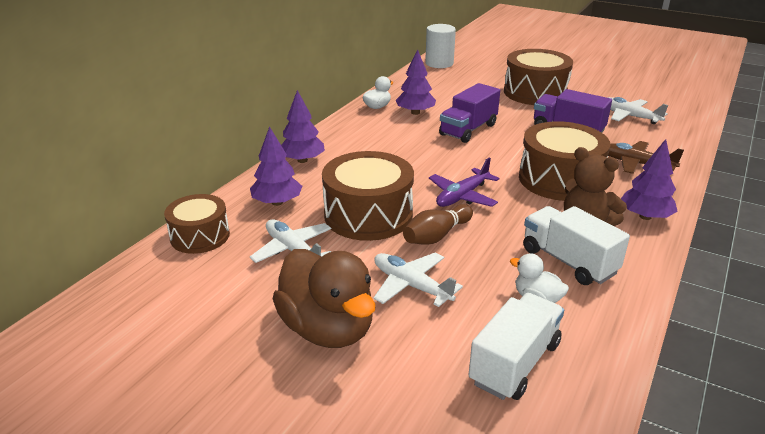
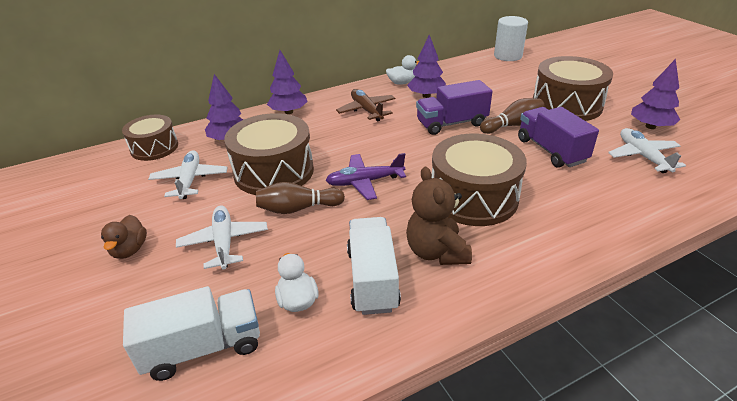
camera: 35 degrees right, 5 degrees up
(328, 329) = (130, 250): brown duck -> brown duck, size x0.48
(516, 118) = (512, 125): none -> brown bowling pin
(636, 164) = (579, 209): brown plane -> brown plane (366, 110)
(645, 216) = (511, 268): purple tree -> purple tree (650, 126)

